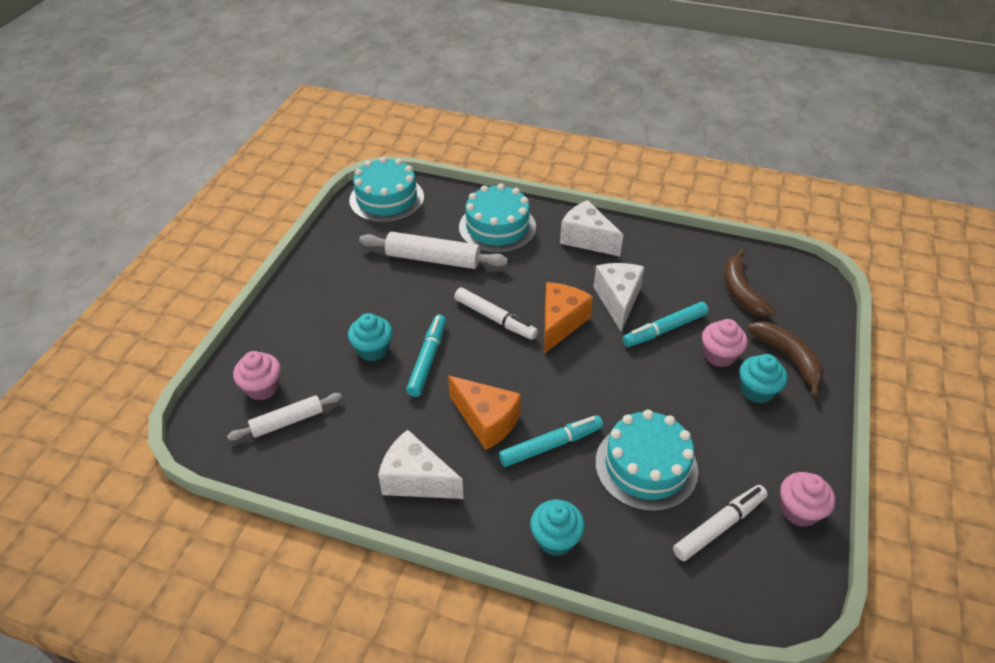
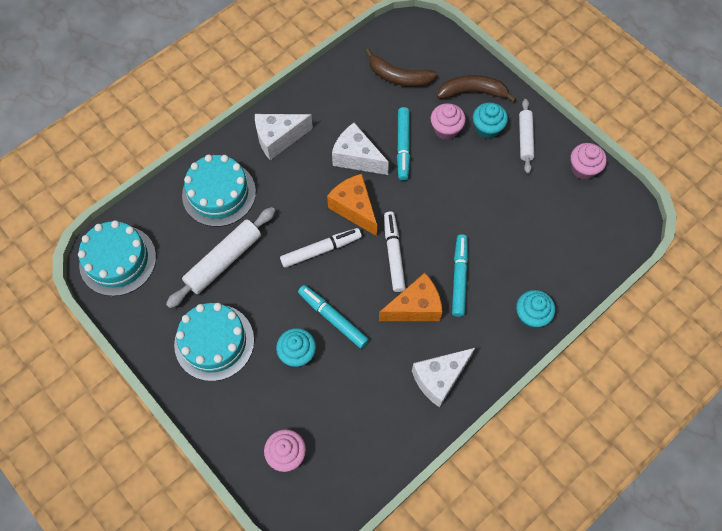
camera: 60 degrees left, 20 degrees up
(287, 421) = (334, 447): white rolling pin -> white rolling pin (525, 139)
(646, 466) = (507, 230): turquoise cake -> turquoise cake (214, 342)
(719, 526) = (571, 218): white marker -> white marker (394, 254)

